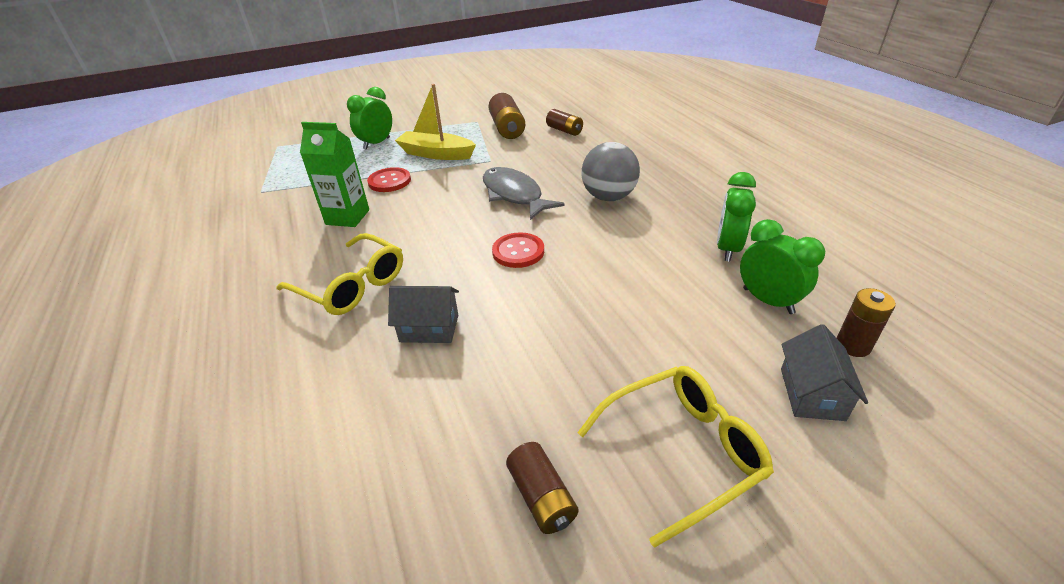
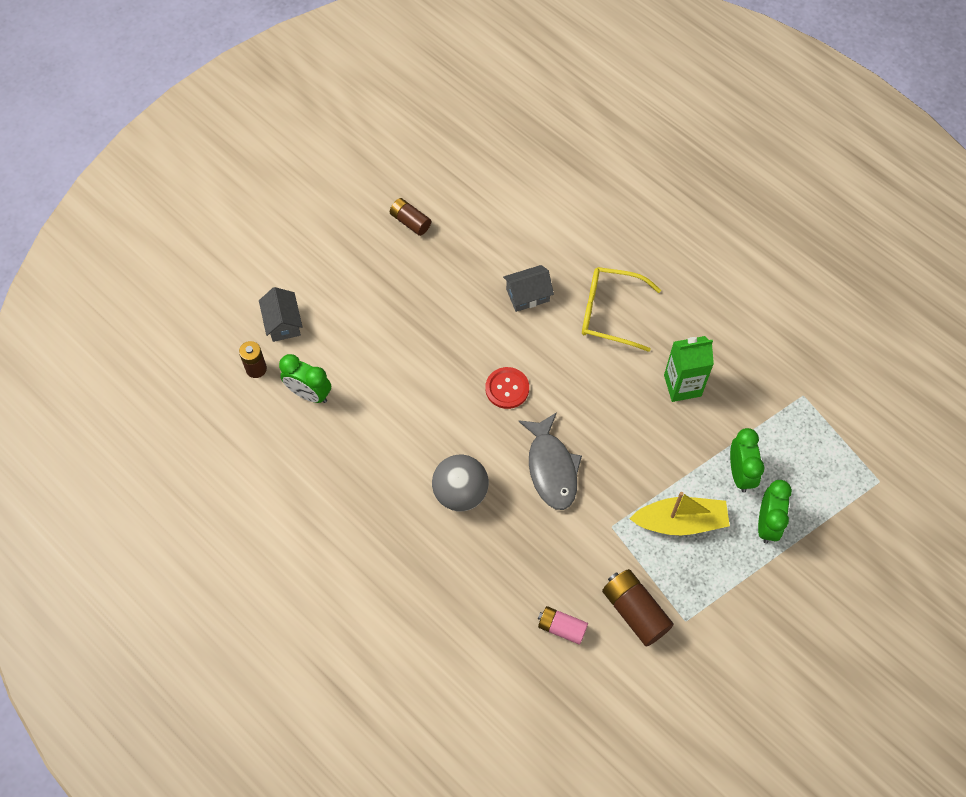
camera: 155 degrees right, 25 degrees up
(389, 181) = (690, 452): red button -> none
(514, 195) = (551, 468): grey fish -> grey fish turned 45 degrees clockwise
(564, 130) = (561, 628): brown battery -> pink battery
(682, 451) = (349, 265): yellow glasses -> none
(727, 249) = (342, 446): green clock -> green clock (740, 473)

